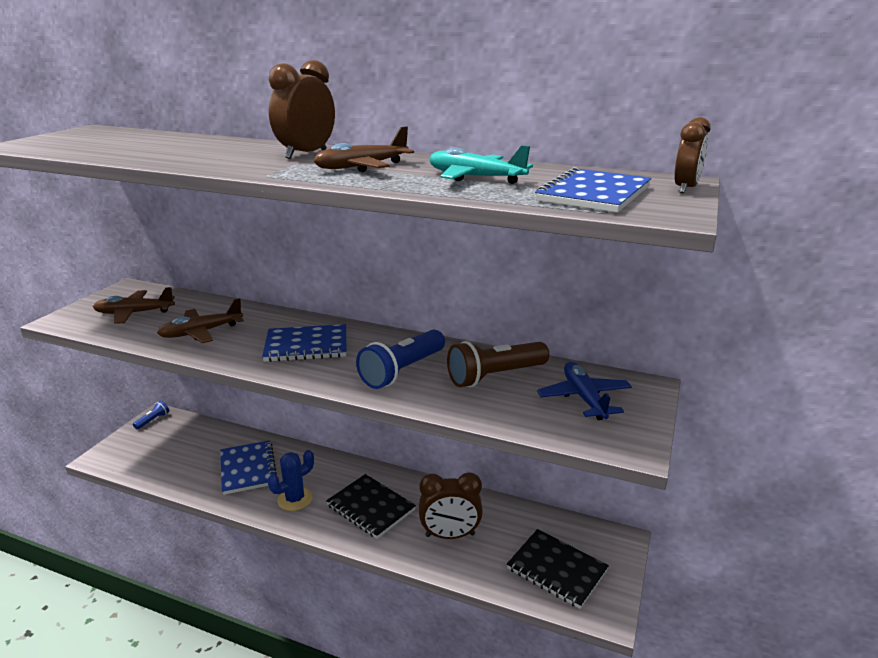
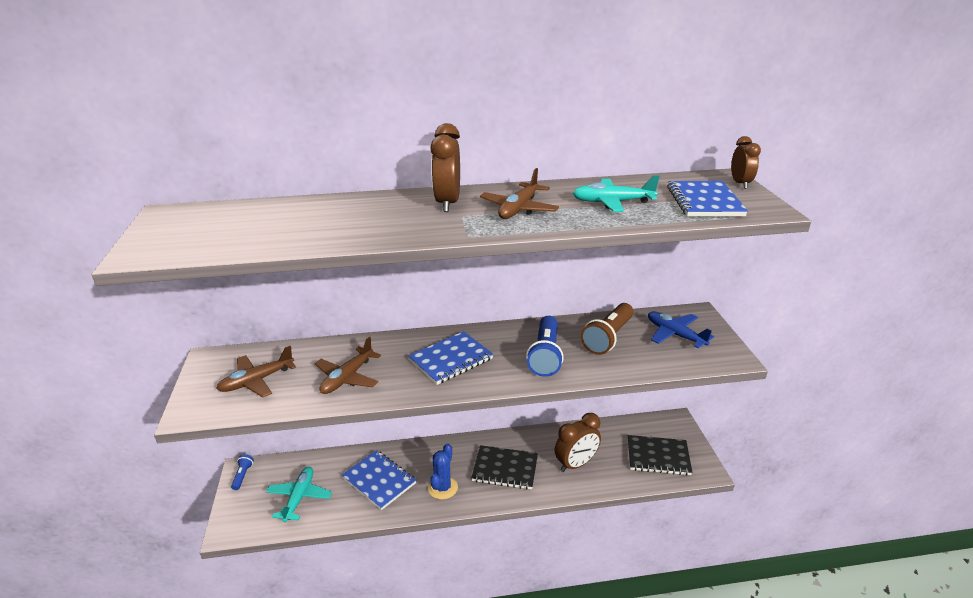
camera: 30 degrees left, 5 degrees up
(173, 455) = (299, 498): none -> turquoise plane

